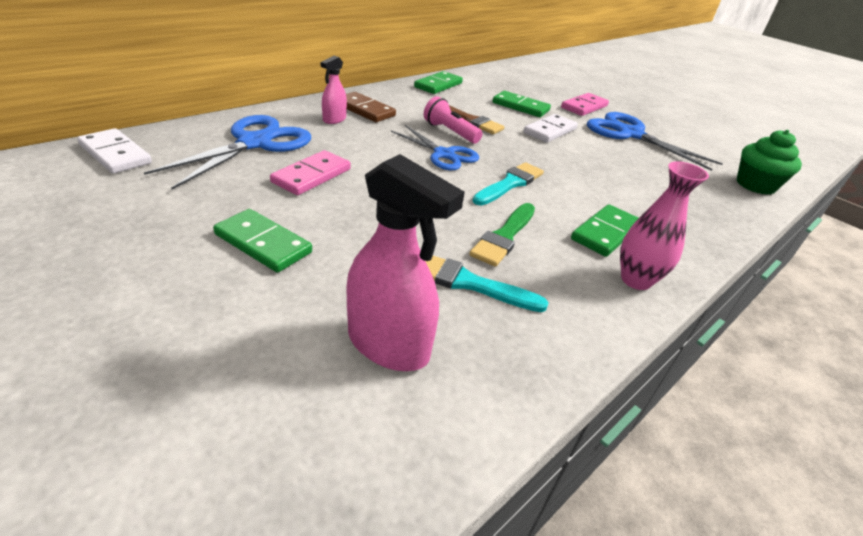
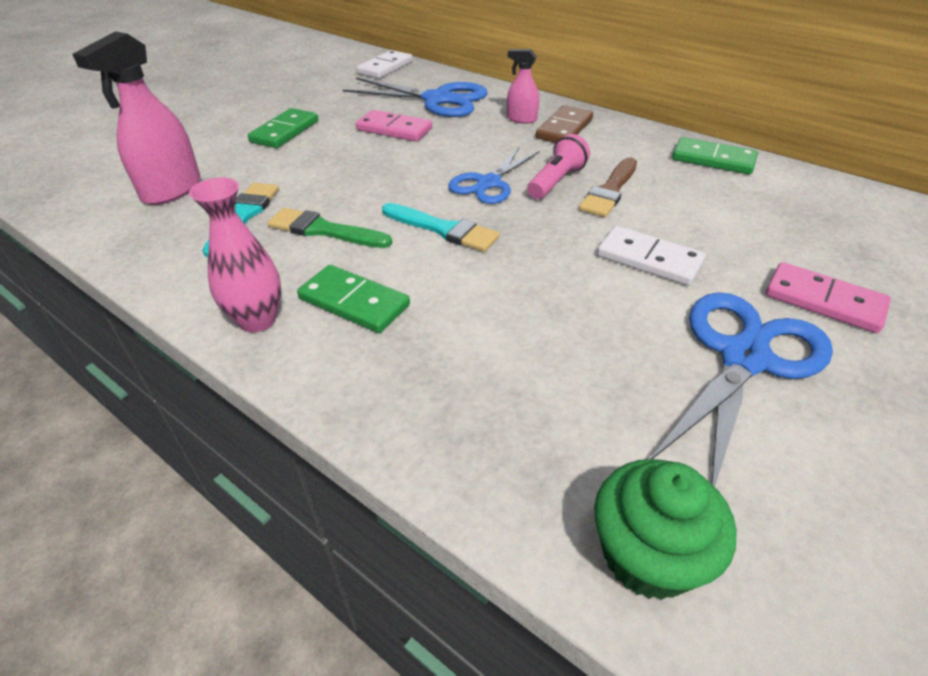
camera: 85 degrees right, 5 degrees up
(520, 107) = (721, 229): green domino -> none

